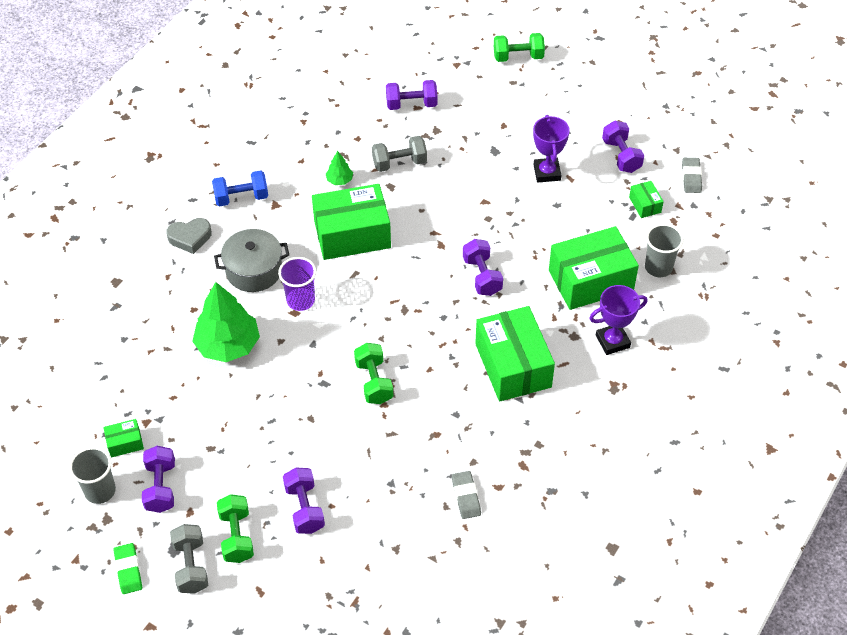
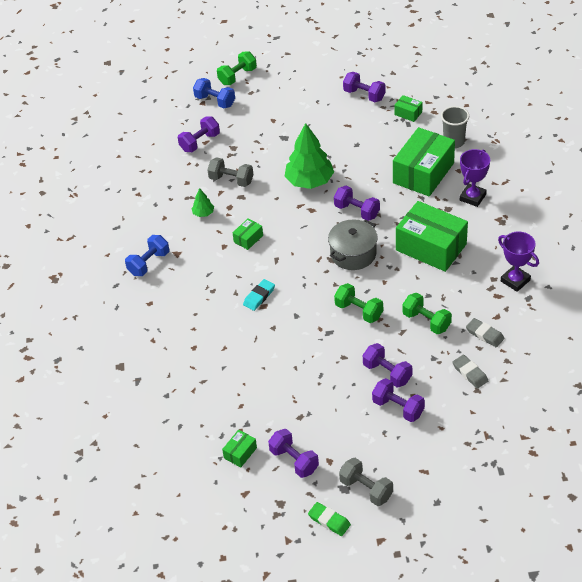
camera: 35 degrees left, 5 degrees down
(100, 491) = (256, 491): grey cup -> none
(190, 238) = (141, 308): grey heart -> none
(228, 345) = (241, 352): green tree -> green tree (309, 181)
(237, 536) = (375, 452): green dumbbell -> green dumbbell (426, 321)
(254, 270) = (208, 299): grey pot -> grey pot (353, 254)
(300, 300) = (259, 296): purple cup -> turquoise eraser
(332, 465) = (387, 373): none -> purple dumbbell
(352, 234) = (248, 239): green box -> green box, size x0.44
(399, 163) = (231, 180): grey dumbbell -> grey dumbbell turned 75 degrees clockwise
(470, 70) = (215, 101): none -> blue dumbbell
(547, 172) = (330, 130): purple trophy -> purple trophy (515, 280)
(691, 177) = (418, 82): grey eraser -> grey eraser (470, 373)

